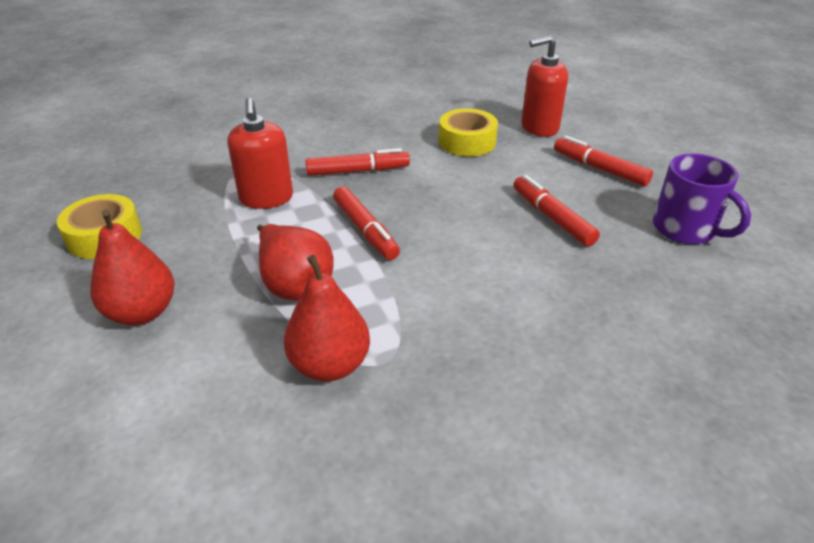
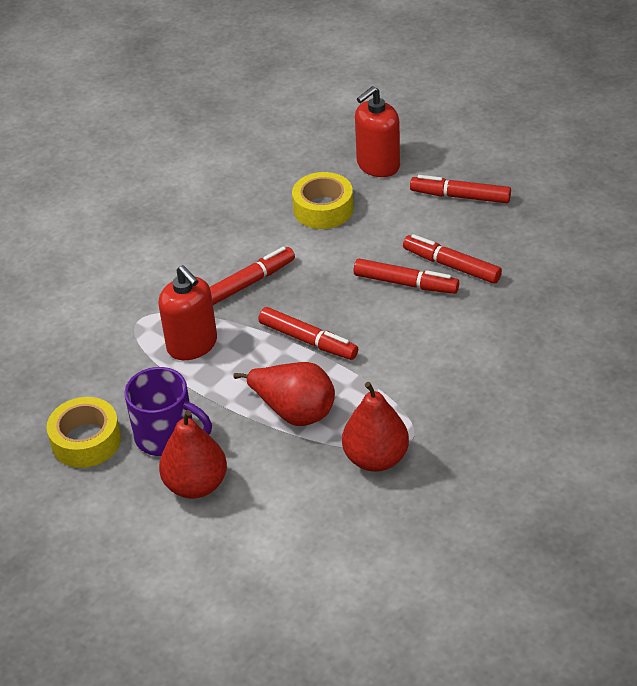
camera: 25 degrees left, 5 degrees up
(495, 217) = (405, 283): none -> red marker
(685, 229) = (560, 235): purple mug -> purple mug (167, 436)

